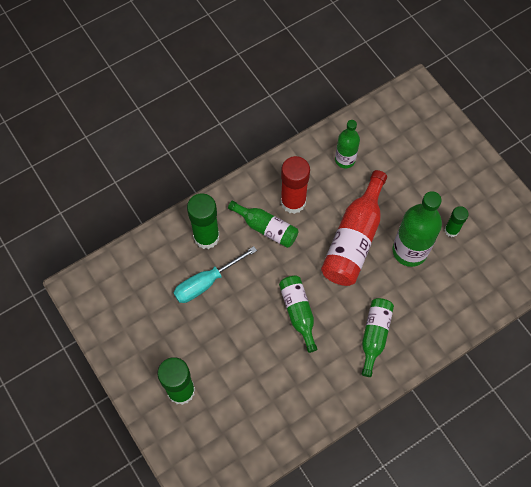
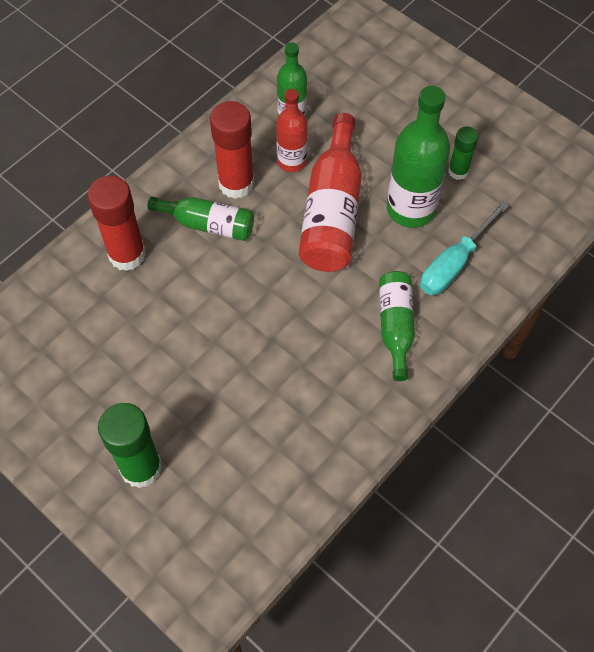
camera: 15 degrees left, 5 degrees down
(206, 237) = (127, 254): green glue stick -> red glue stick
(206, 282) = (141, 313): turquoise screwdriver -> turquoise screwdriver (454, 264)
(298, 312) = (282, 322): green bottle -> none
(336, 194) = (292, 161): none -> red bottle

